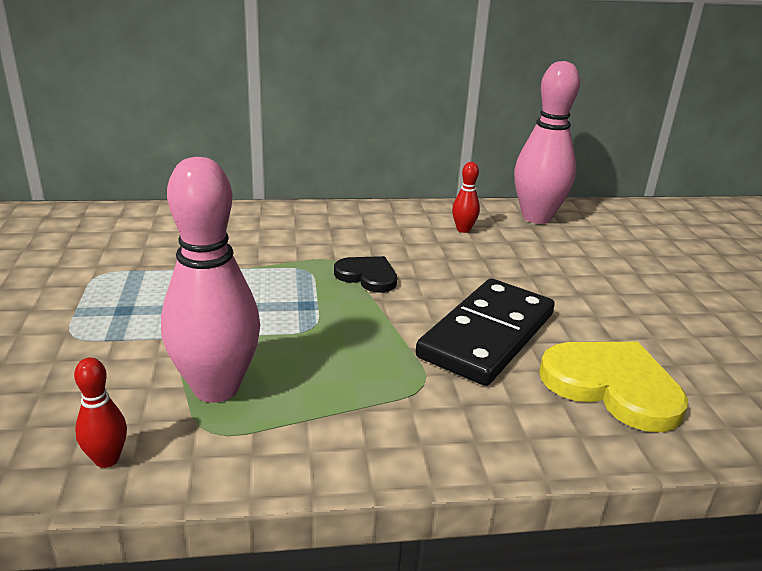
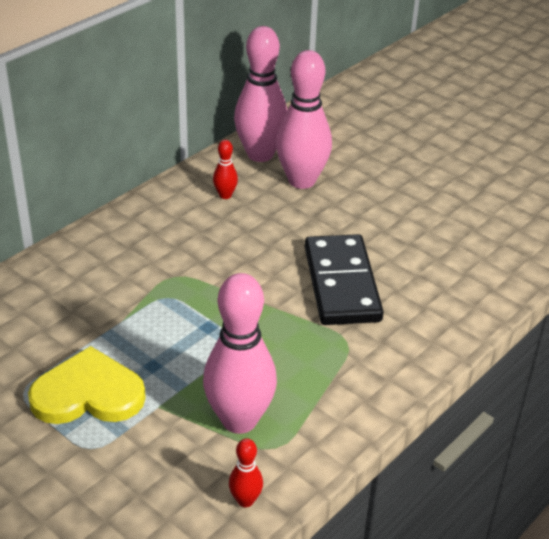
camera: 40 degrees left, 10 degrees up
(367, 276) = (215, 278): black heart -> none
(553, 247) = (302, 181): none -> pink bowling pin
(612, 386) = (439, 280): yellow heart -> yellow heart (88, 394)

